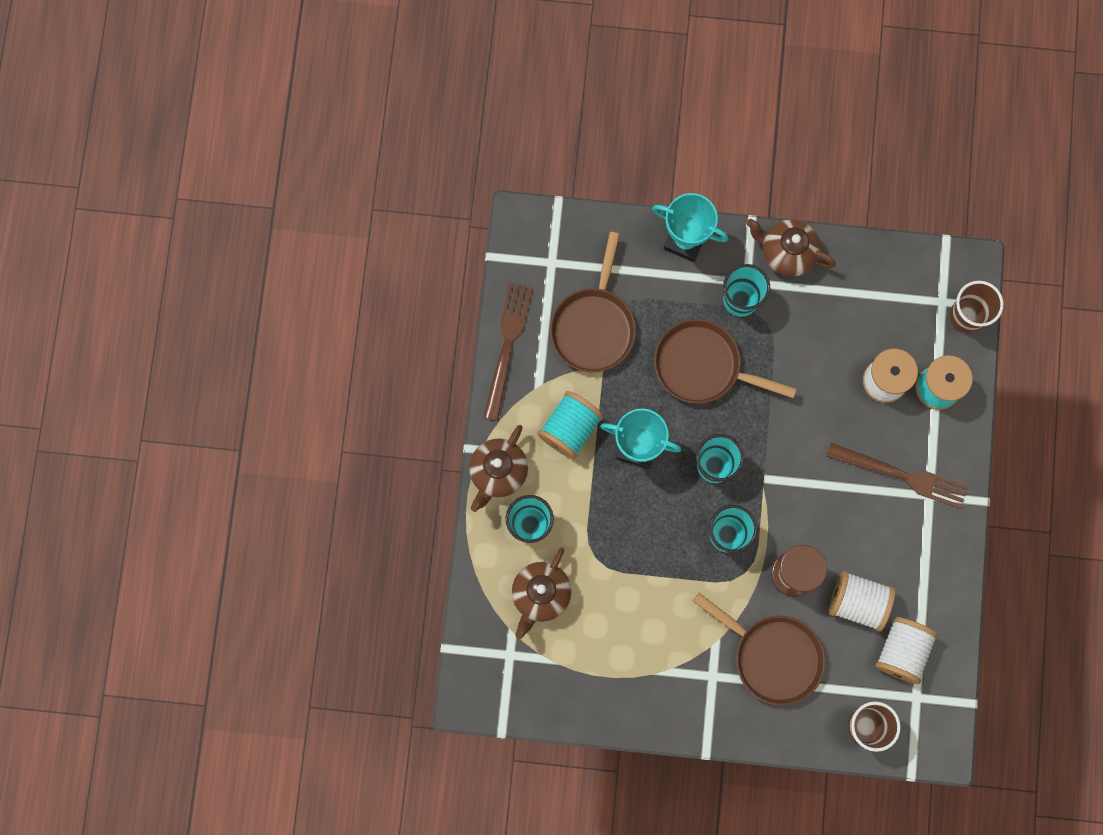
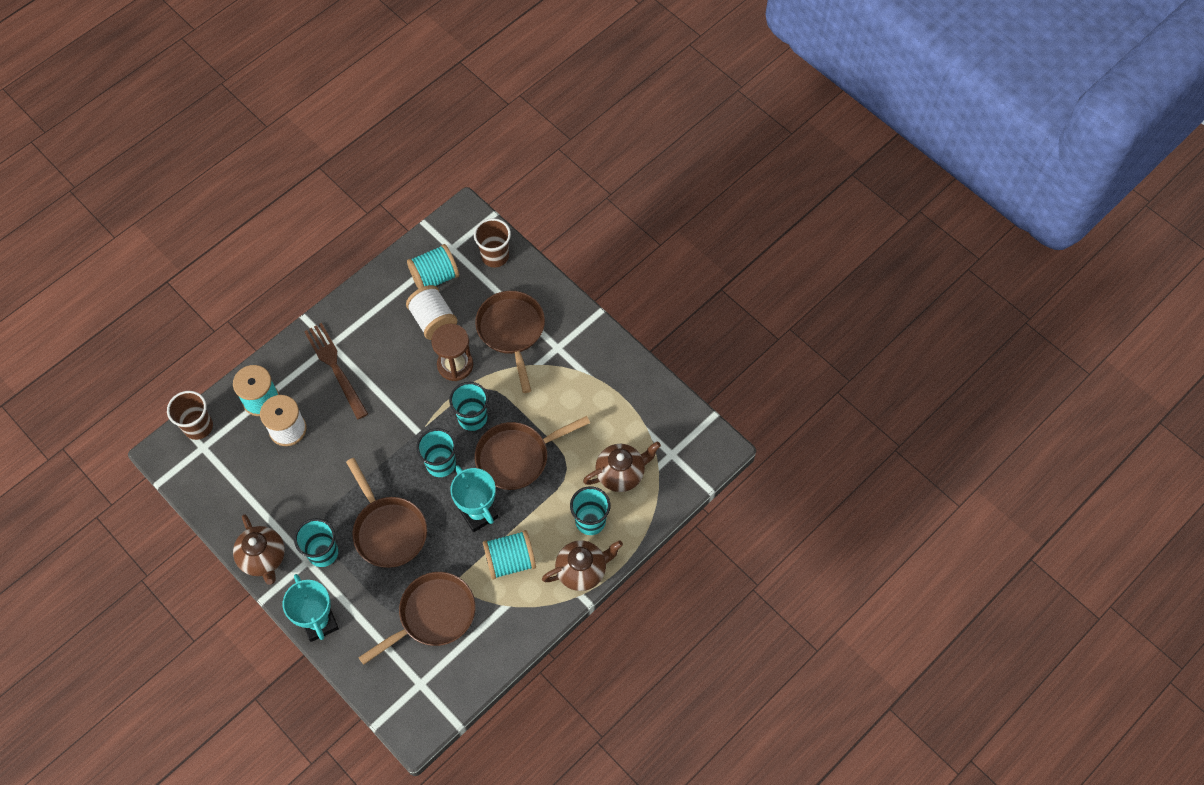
camera: 140 degrees left, 15 degrees down
(507, 346) = (502, 650): brown fork -> none
(651, 530) = (517, 457): none -> brown pan
(901, 651) = (435, 277): white spool -> turquoise spool

